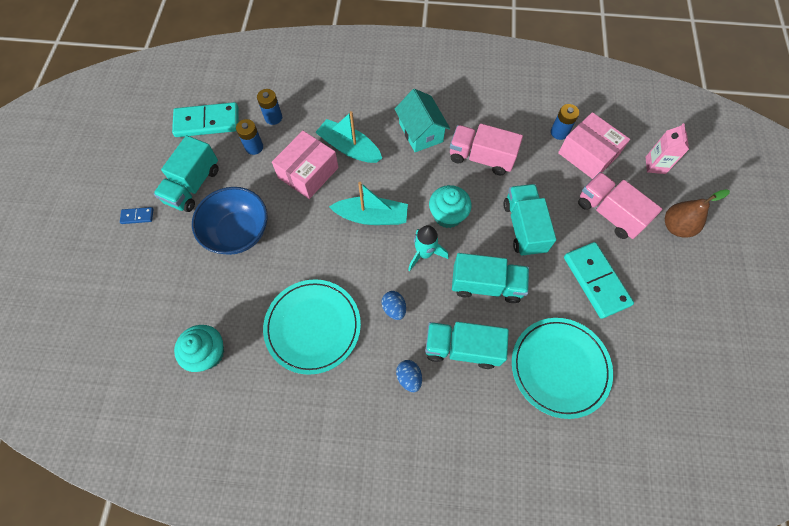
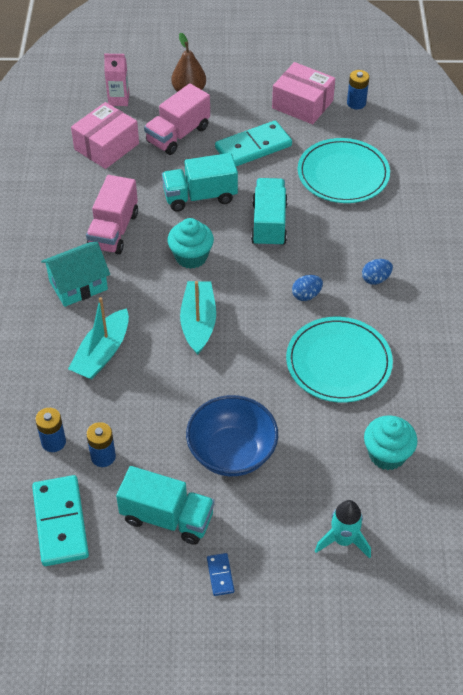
camera: 95 degrees left, 15 degrees down
(308, 172) = (141, 391): pink box -> pink box (302, 104)
(424, 253) = (240, 274): turquoise rocket -> turquoise rocket (343, 540)
(462, 348) = (338, 241): turquoise truck -> none
(559, 132) = (77, 167): blue battery -> blue battery (356, 103)

